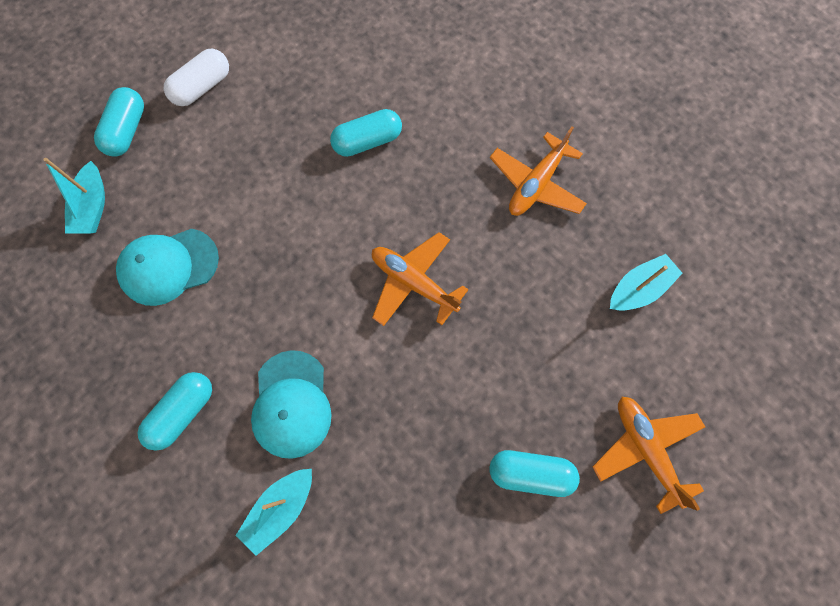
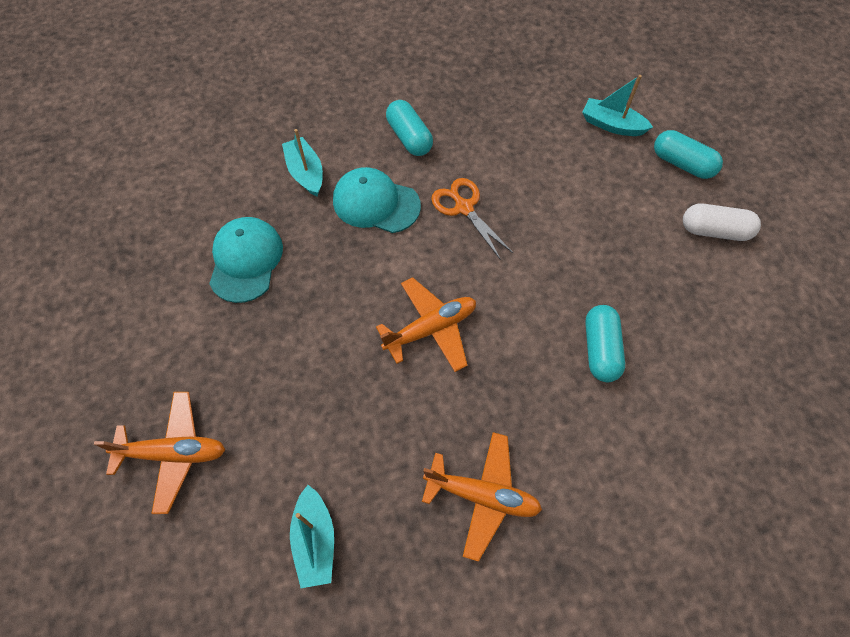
camera: 115 degrees right, 10 degrees down
(169, 266) = (534, 159): turquoise cap -> turquoise cap (246, 260)
(202, 87) = (714, 231): white capsule -> white capsule turned 60 degrees counterclockwise
(261, 310) = (464, 208): none -> orange scissors
(530, 473) = (219, 347): turquoise capsule -> none
(536, 184) = (482, 495): orange plane -> orange plane turned 135 degrees clockwise

